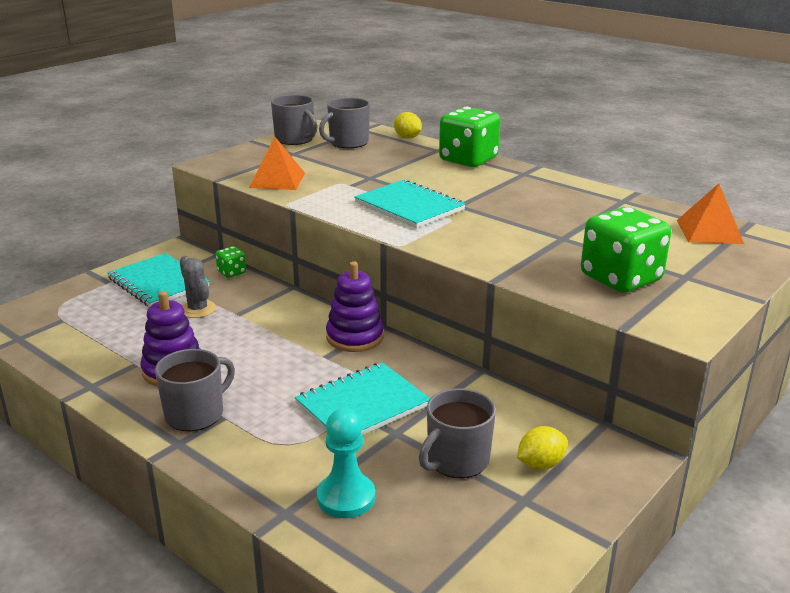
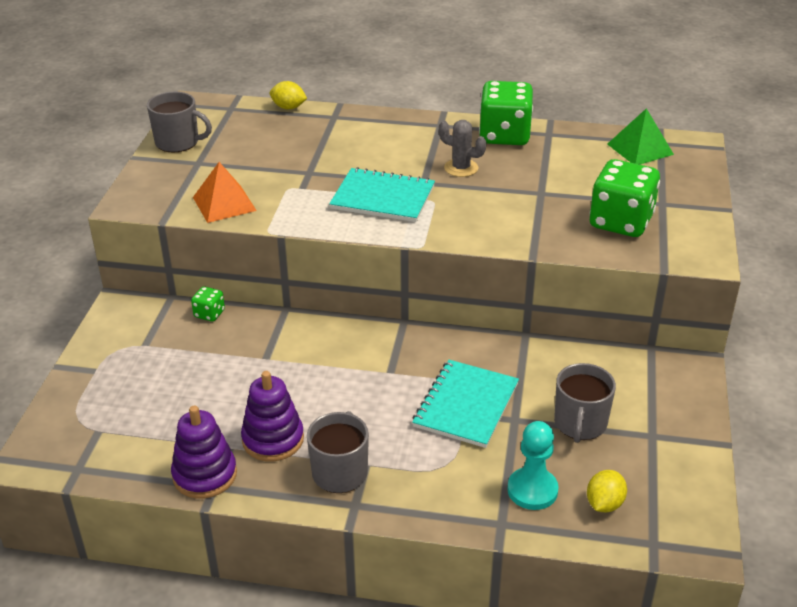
camera: 30 degrees left, 10 degrees up
(158, 282) = (148, 352): turquoise notebook -> none
(198, 309) = (222, 367): grey cactus -> grey cactus (461, 168)
(348, 143) = (238, 131): grey mug -> none
(355, 337) = (395, 342): purple stacking toy -> purple stacking toy (205, 475)
(468, 160) = (375, 122): green dice -> green dice (504, 135)
(540, 464) = (638, 401): yellow lemon -> yellow lemon (604, 504)
(709, 231) = (640, 149): orange pyramid -> green pyramid

